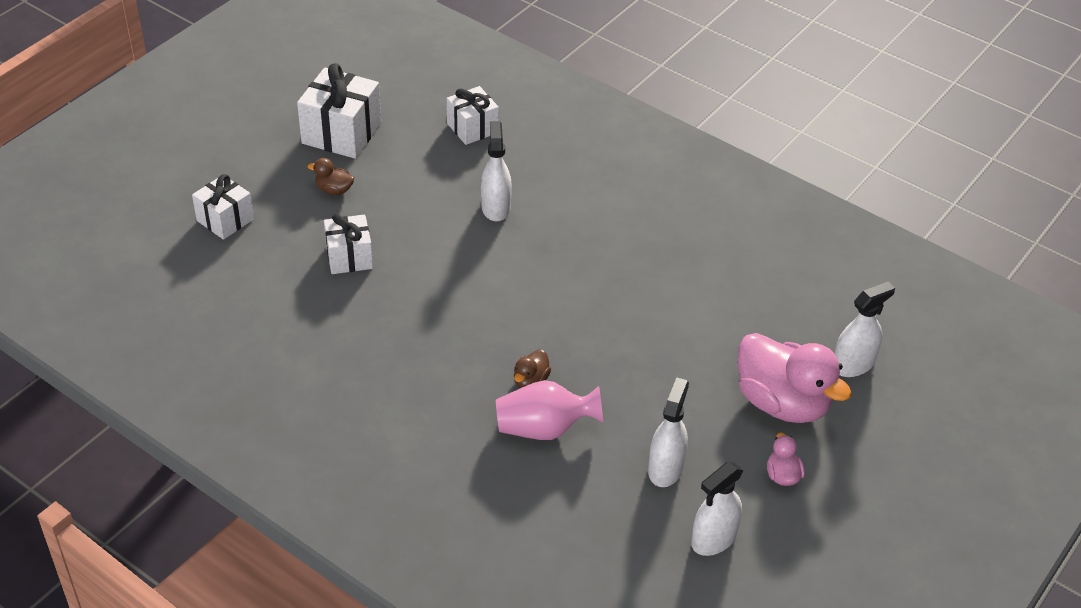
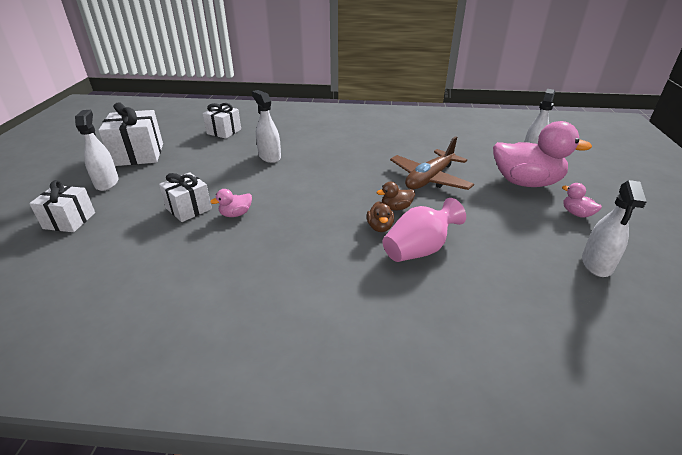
camera: 30 degrees left, 10 degrees down
(334, 190) = (151, 180): brown duck -> brown duck (396, 208)
(393, 288) = (236, 214): none -> pink duck
(662, 339) = (429, 179): none -> brown plane
(665, 468) = (516, 238): white spray bottle -> white spray bottle (107, 183)

